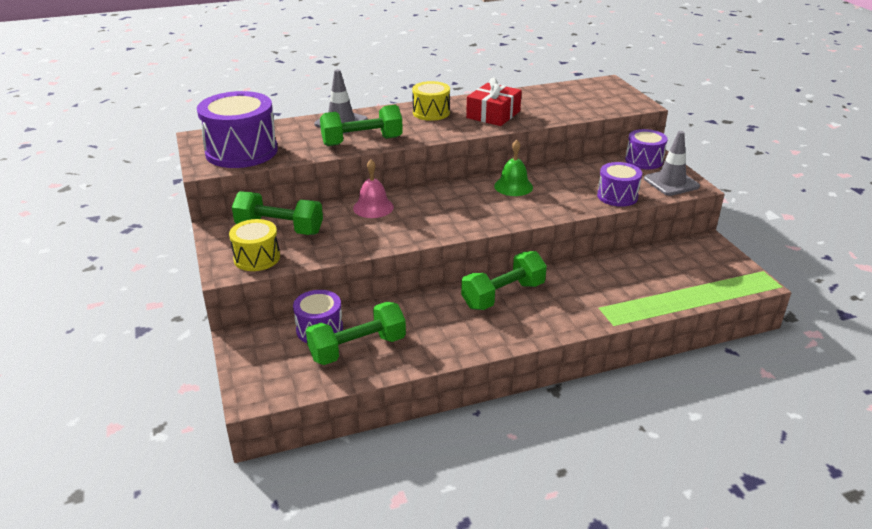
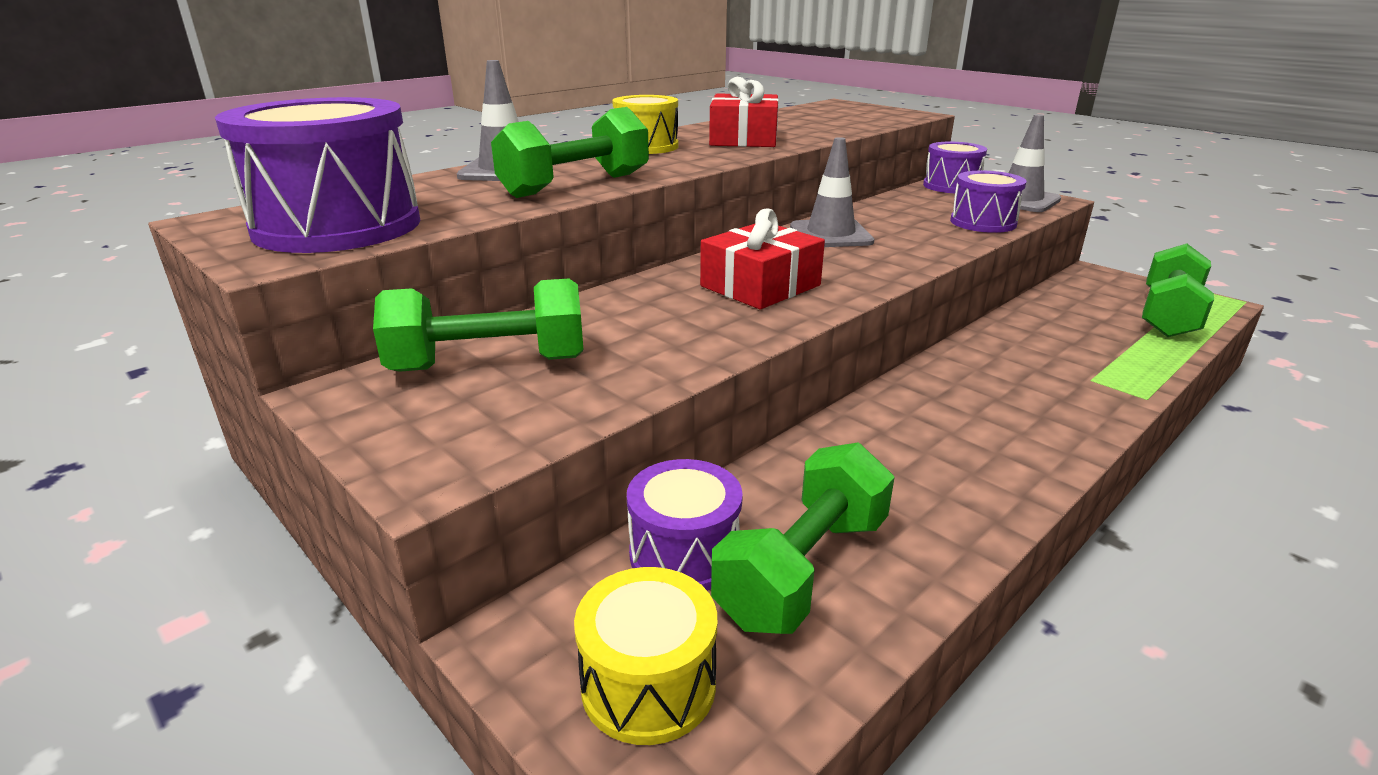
camera: 25 degrees left, 5 degrees down
(257, 258) = (484, 428): yellow drum -> yellow drum (648, 684)
(373, 207) = (642, 297): pink bell -> none
(435, 213) = (760, 286): none -> red gift
(503, 295) = (940, 398): green dumbbell -> green dumbbell (1168, 315)
(513, 186) = (830, 235): green bell -> grey traffic cone

